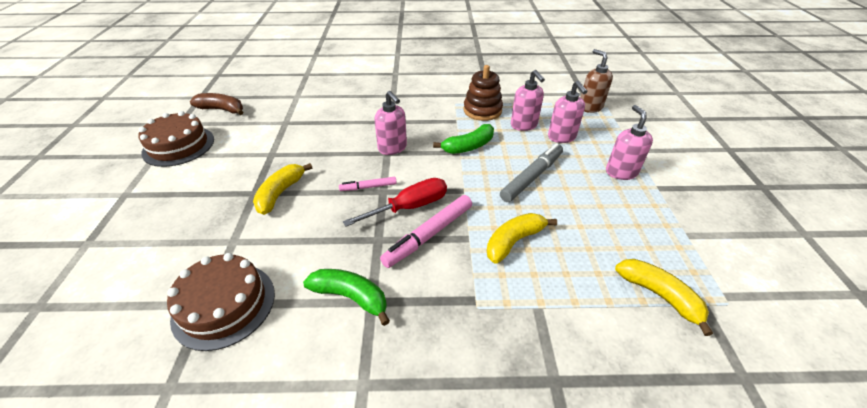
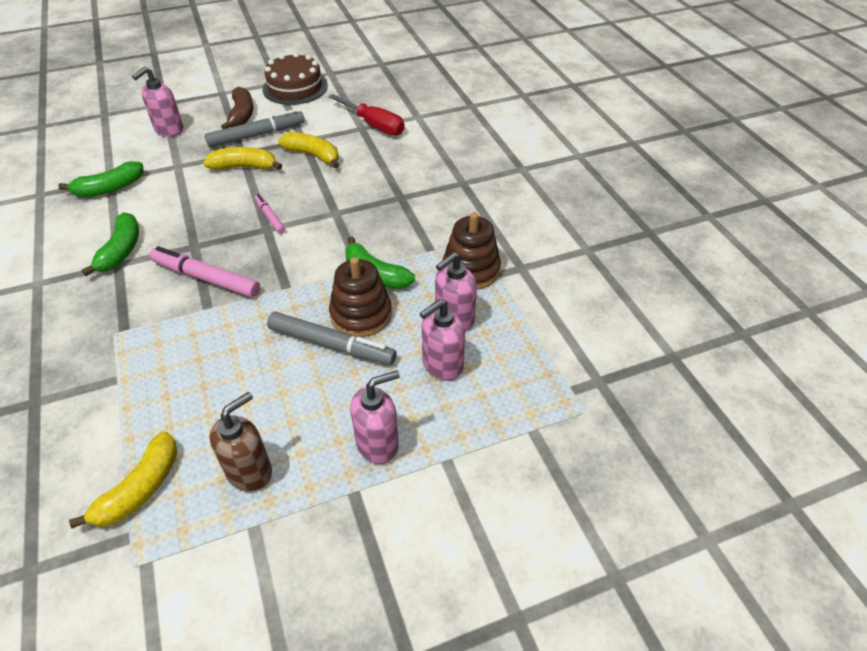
camera: 70 degrees right, 5 degrees up
(222, 110) = (365, 84): brown banana -> brown banana (242, 115)
(224, 305) = (109, 188): brown cake -> green banana
(235, 179) = (257, 135): none -> grey marker
(392, 148) = (346, 214): pink soap dispenser -> pink soap dispenser (169, 130)
(409, 207) = (245, 254): red screwdriver -> red screwdriver (374, 125)
(506, 159) = (361, 314): none -> brown stacking toy
(514, 241) = (208, 346): yellow banana -> yellow banana (313, 155)
(590, 107) = (554, 393): brown soap dispenser -> brown soap dispenser (250, 471)

